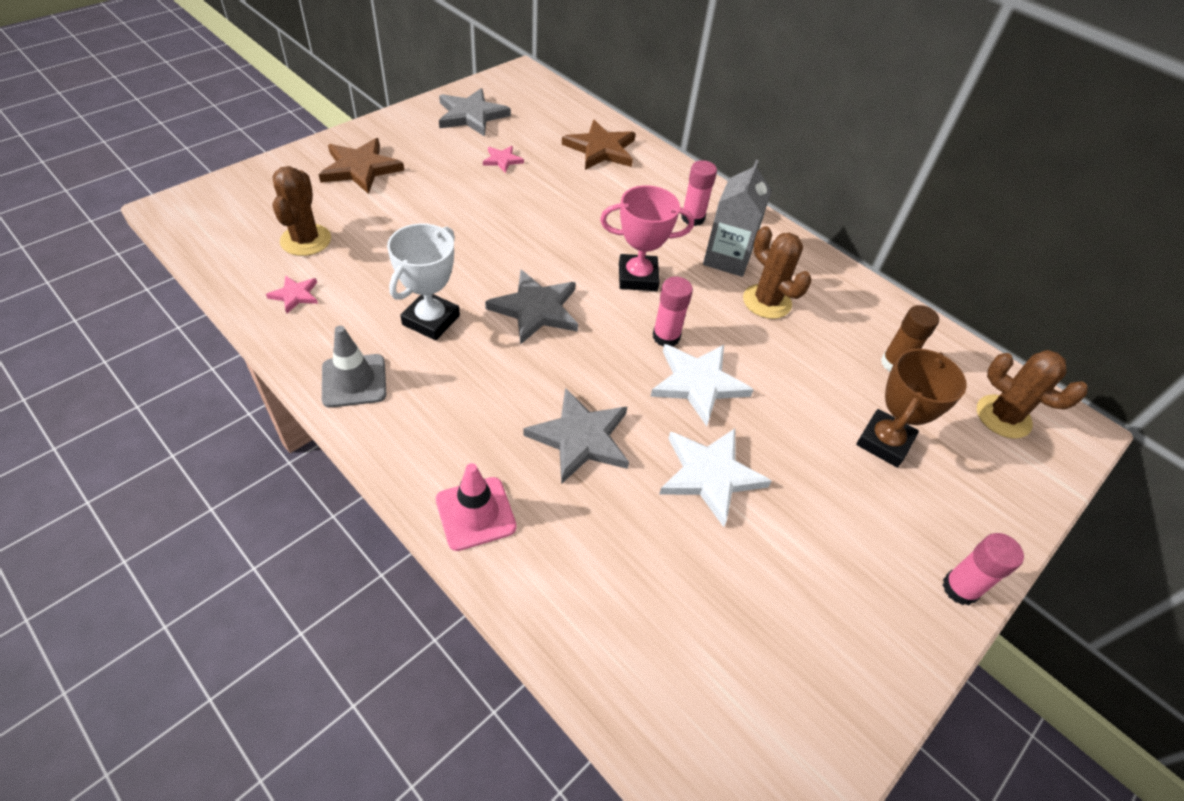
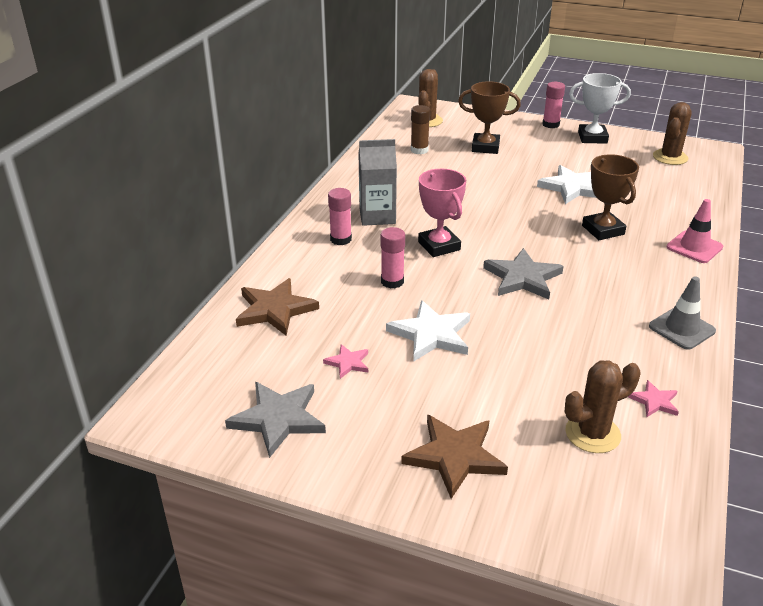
camera: 110 degrees left, 15 degrees down
(431, 320) = (590, 319): white trophy -> white trophy (592, 138)
(581, 438) = (603, 230): grey star -> brown trophy
(666, 337) = (486, 222): pink glue stick -> pink glue stick (392, 281)
(698, 383) = (512, 203): white star -> white star (431, 334)
(767, 301) = (409, 194): brown cactus -> brown cactus (670, 157)

